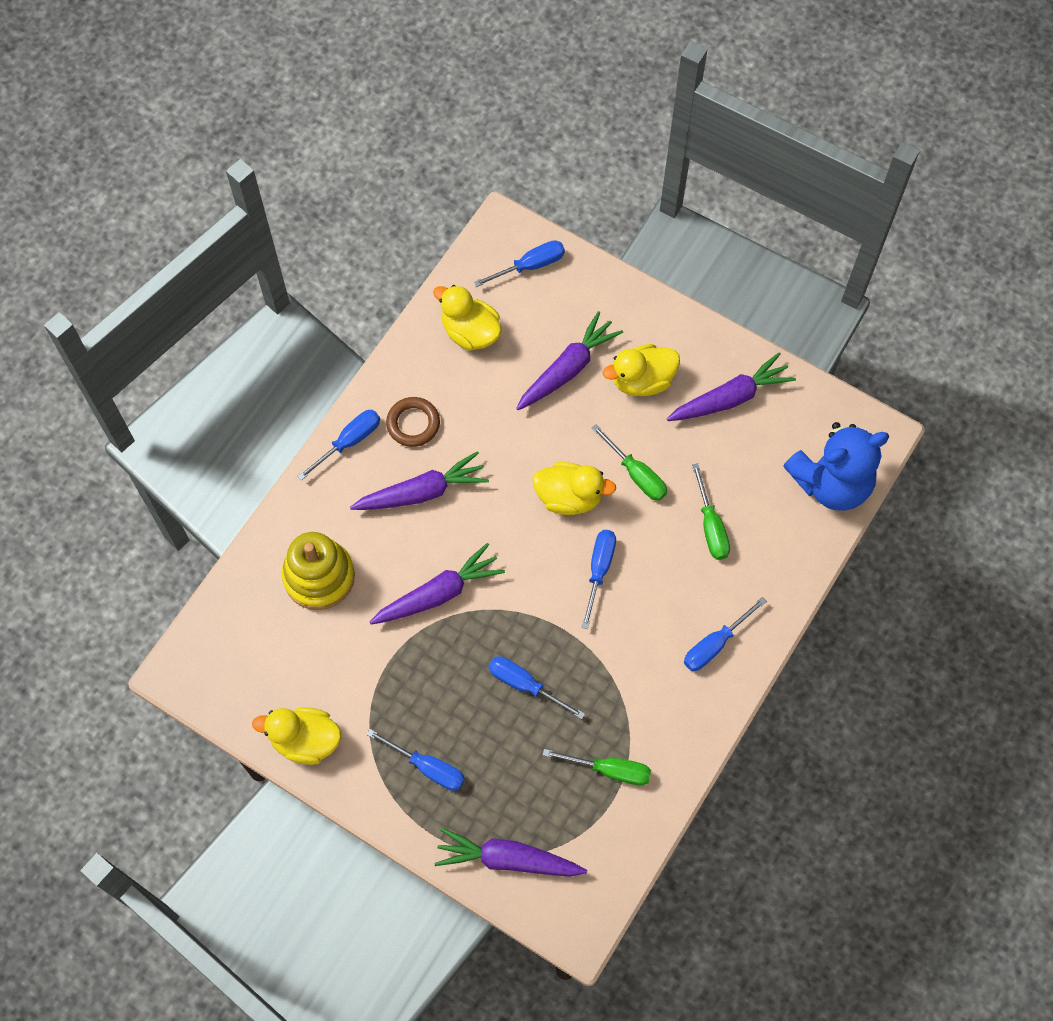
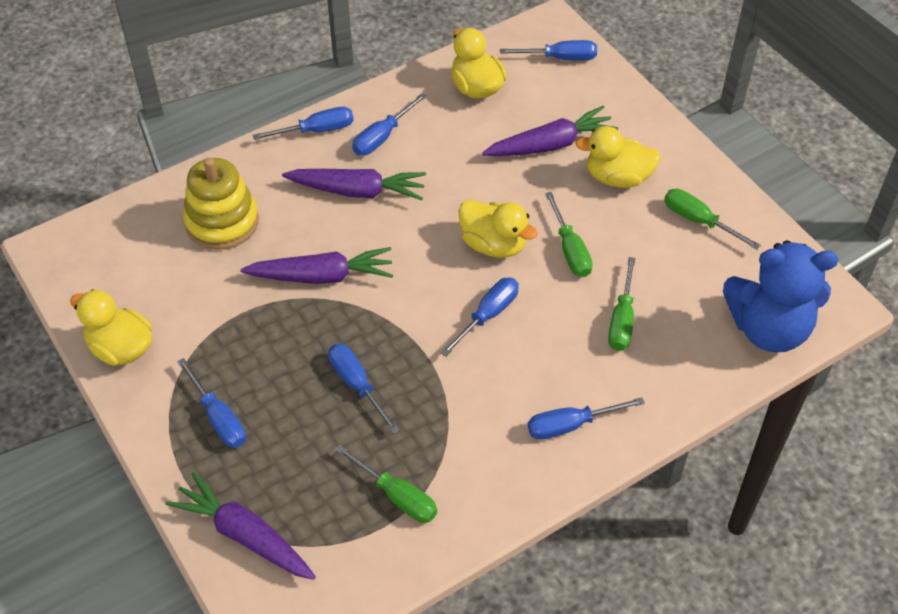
camera: 25 degrees right, 15 degrees down
(413, 424) = (382, 137): brown ring -> blue screwdriver
(730, 397) = (698, 221): purple carrot -> green screwdriver

